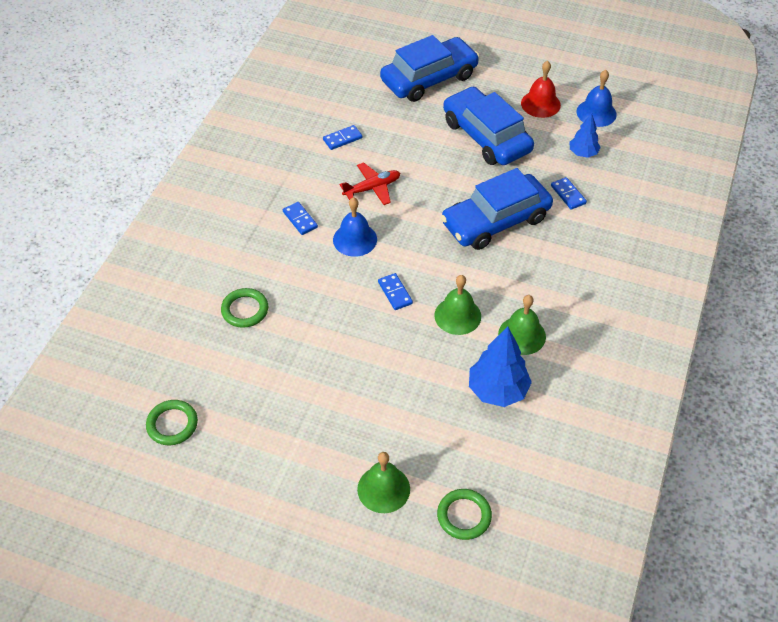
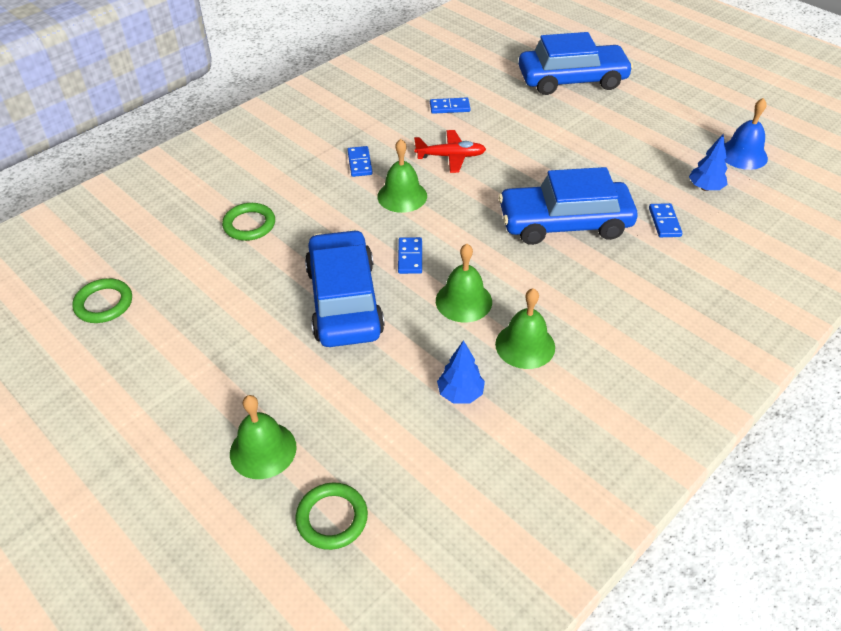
camera: 25 degrees right, 5 degrees down
(355, 239) = (402, 196): blue bell -> green bell
(486, 136) = (602, 144): blue car -> blue car (344, 301)
(497, 390) = (460, 393): blue tree -> blue tree, size x0.60
(540, 104) = (681, 130): red bell -> none

